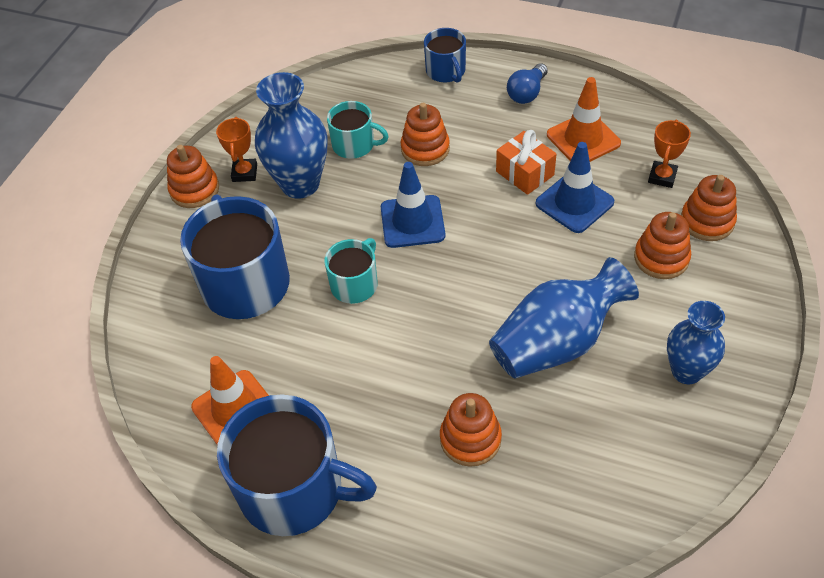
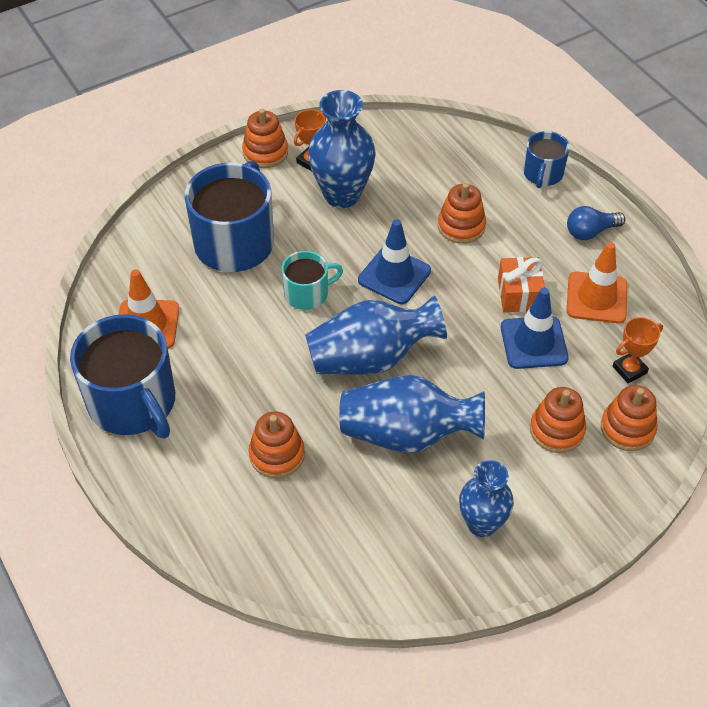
camera: 35 degrees right, 0 degrees up
(355, 145) = (411, 190): turquoise mug -> none
(464, 301) = (371, 358): none -> blue vase

